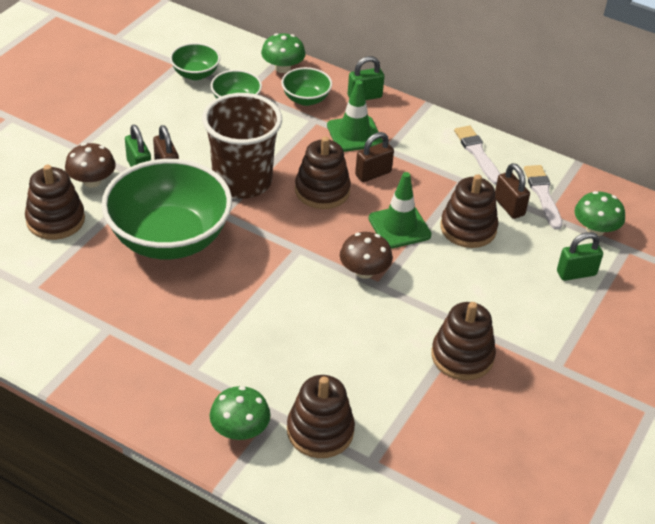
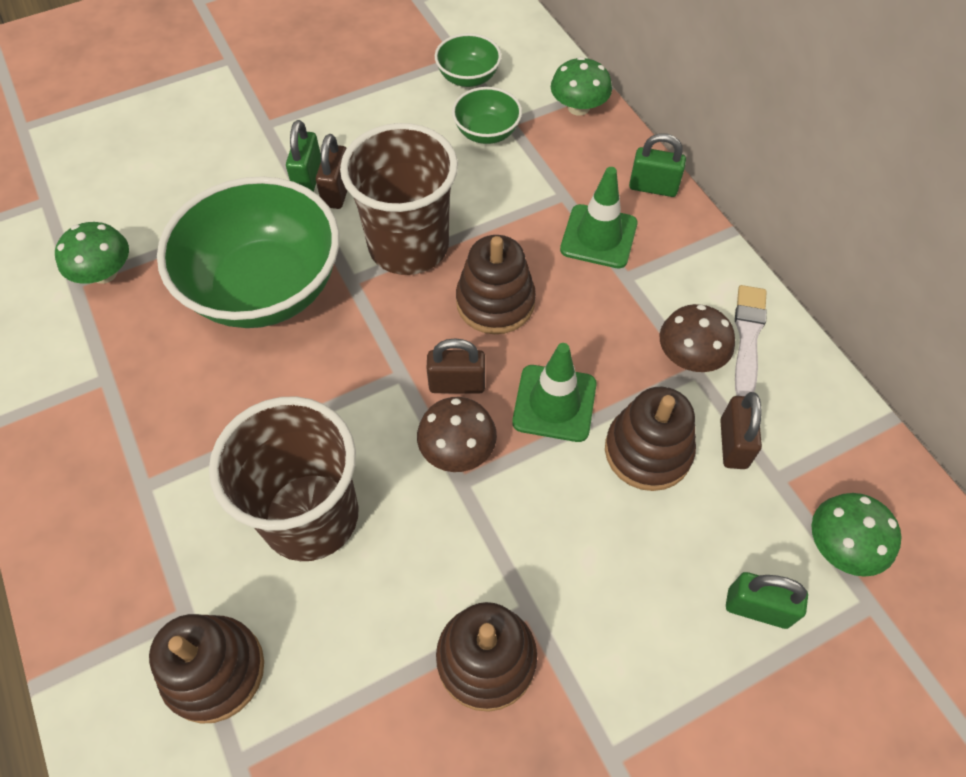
camera: 35 degrees right, 15 degrees up
(55, 220) = (169, 207): brown stacking toy -> none
(92, 181) = (245, 173): brown mushroom -> brown mushroom (690, 356)
(240, 430) = (125, 609): green mushroom -> green mushroom (104, 273)
(306, 99) = (574, 162): green bowl -> none
(308, 338) = (310, 516): none -> brown cup
(373, 174) = (579, 306): brown padlock -> brown padlock (457, 384)
(542, 194) = (799, 447): white brush -> none

